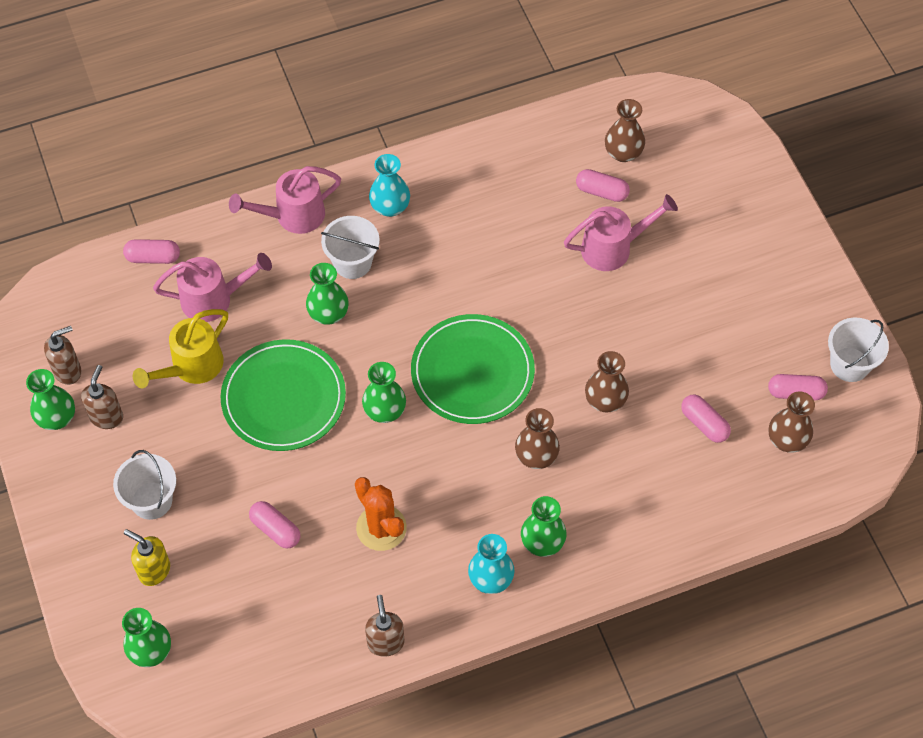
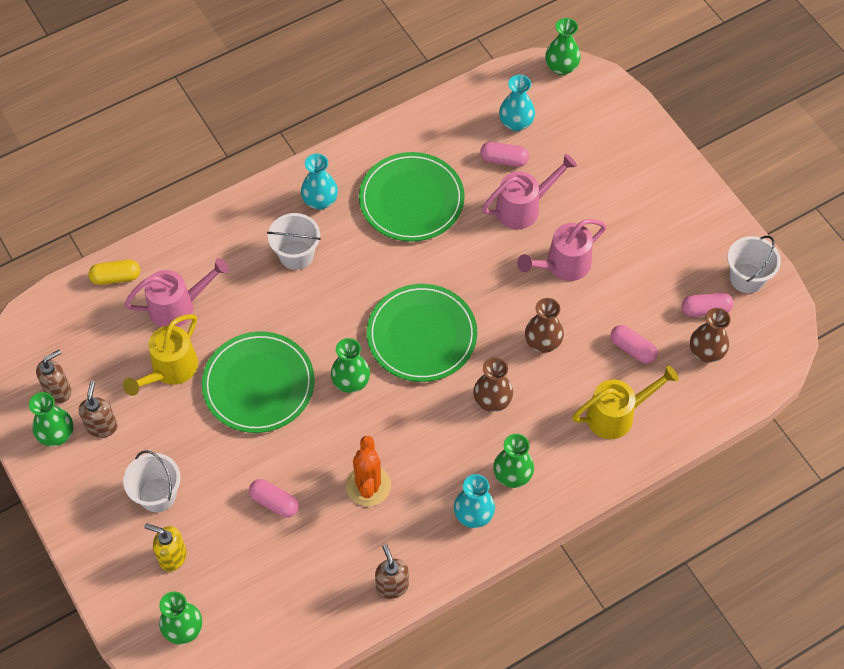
camera: 10 degrees left, 0 degrees up
(153, 257) = (116, 277): pink capsule -> yellow capsule
(292, 216) = (234, 222): pink watering can -> pink watering can (562, 265)
(328, 314) = (284, 303): green vase -> green vase (561, 67)
(381, 528) = (368, 486): orange cactus -> orange cactus turned 45 degrees clockwise
(490, 221) = (411, 200): none -> green plate
(623, 153) = (516, 123): brown vase -> turquoise vase
(673, 494) = (617, 415): none -> yellow watering can

